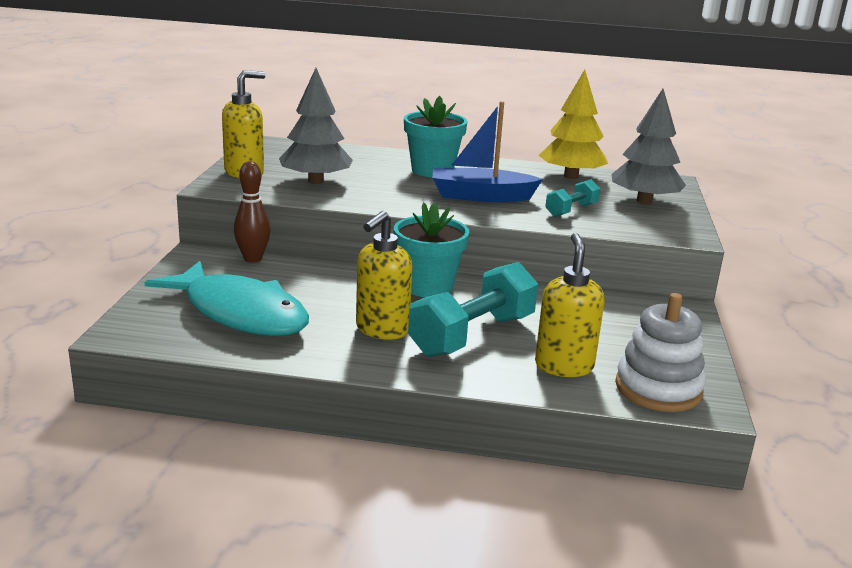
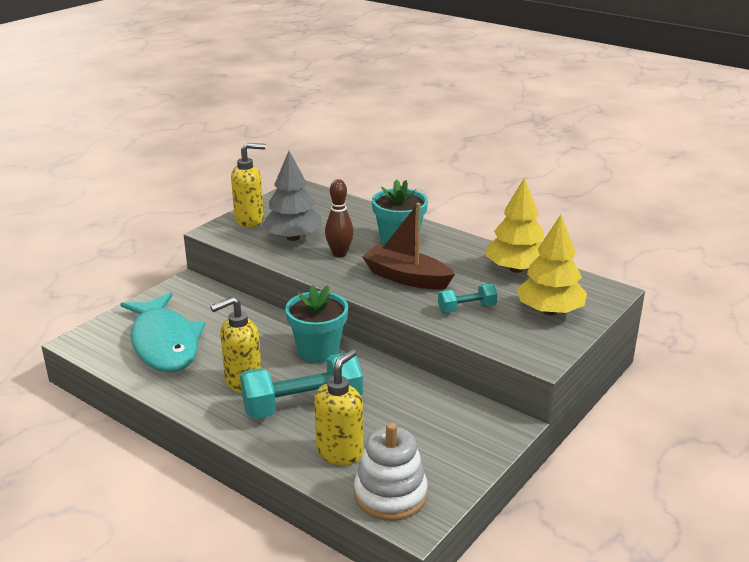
camera: 30 degrees right, 5 degrees up
(253, 259) = (219, 295): brown bowling pin -> brown bowling pin (339, 254)
(481, 196) = (406, 278): blue boat -> brown boat
(644, 201) = (549, 311): grey tree -> yellow tree

